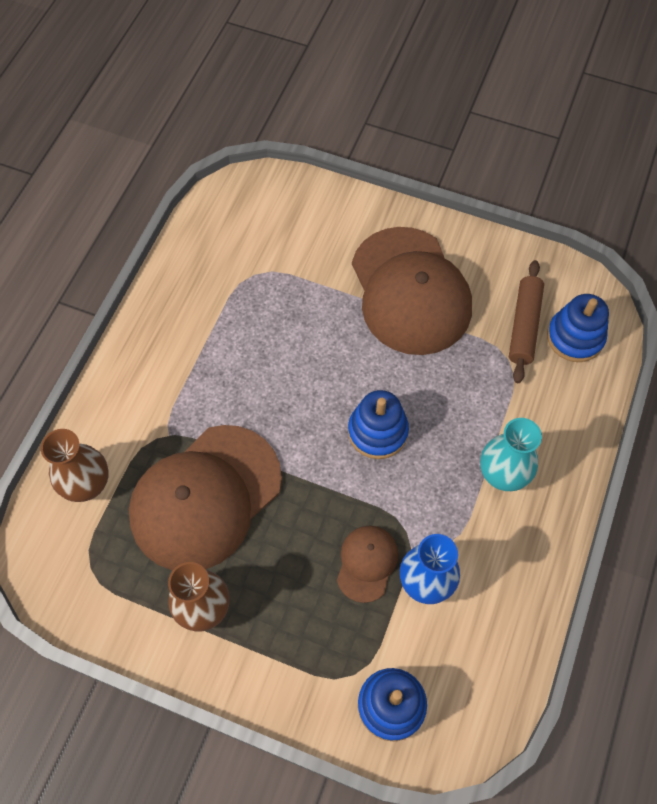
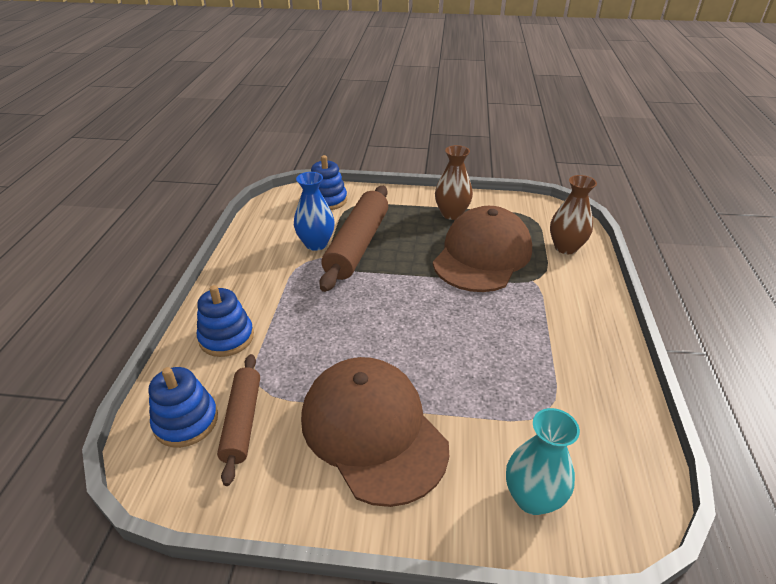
camera: 165 degrees right, 25 degrees down
(367, 563) = (358, 245): brown cap -> brown rolling pin
(377, 431) = (372, 311): blue stacking toy -> blue stacking toy (226, 337)
(502, 474) = (264, 303): turquoise vase -> turquoise vase (532, 498)

